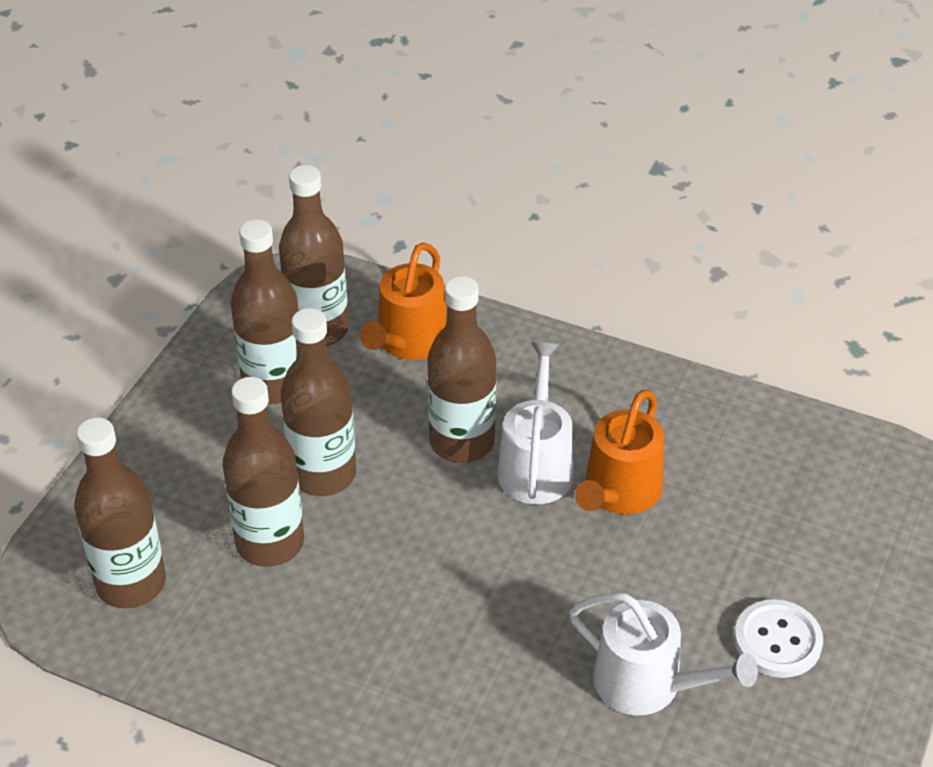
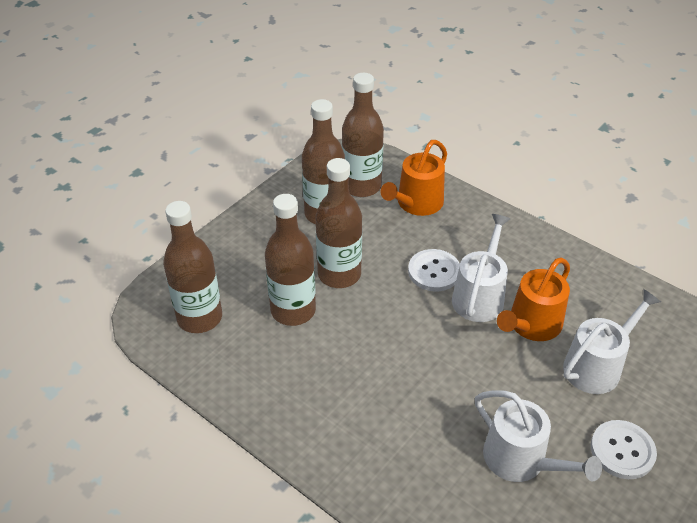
camera: 15 degrees right, 0 degrees up
(462, 442) = (434, 272): brown bottle -> white button
(720, 532) = (597, 366): none -> white watering can

